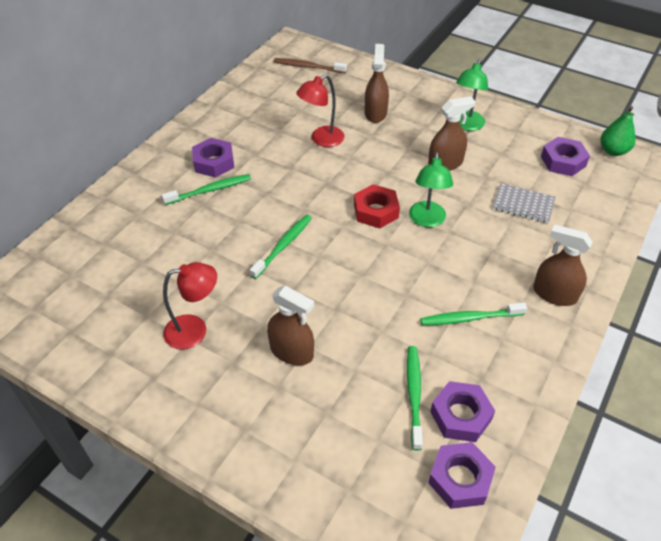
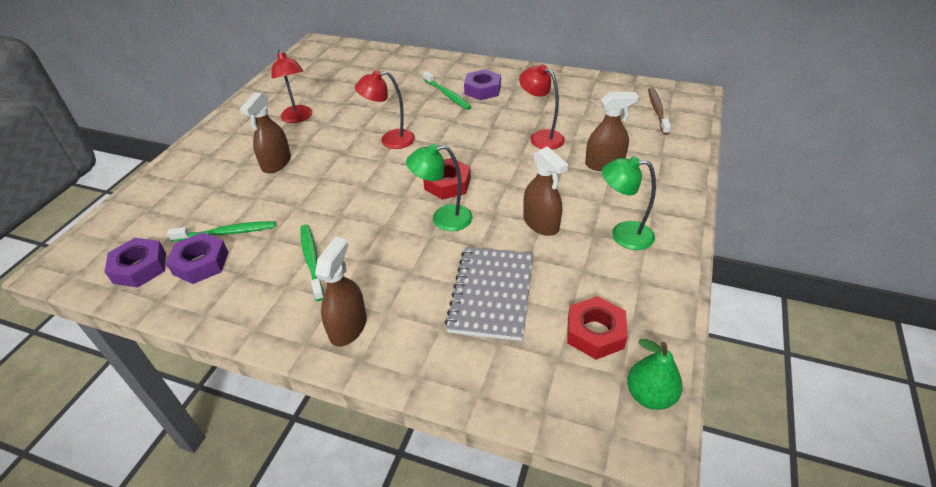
camera: 80 degrees right, 5 degrees down
(283, 246) = (390, 140): green toothbrush -> red lamp
(523, 204) = (492, 294): grey notebook -> grey notebook, size x1.55
(563, 161) = (595, 333): purple nut -> red nut

